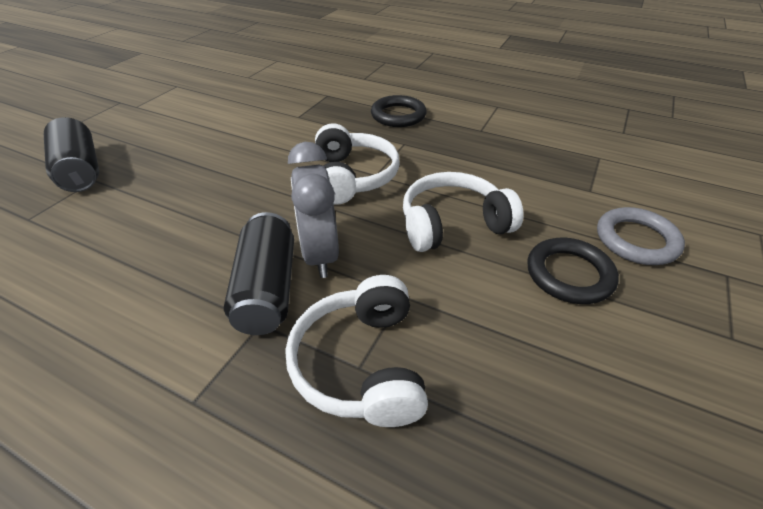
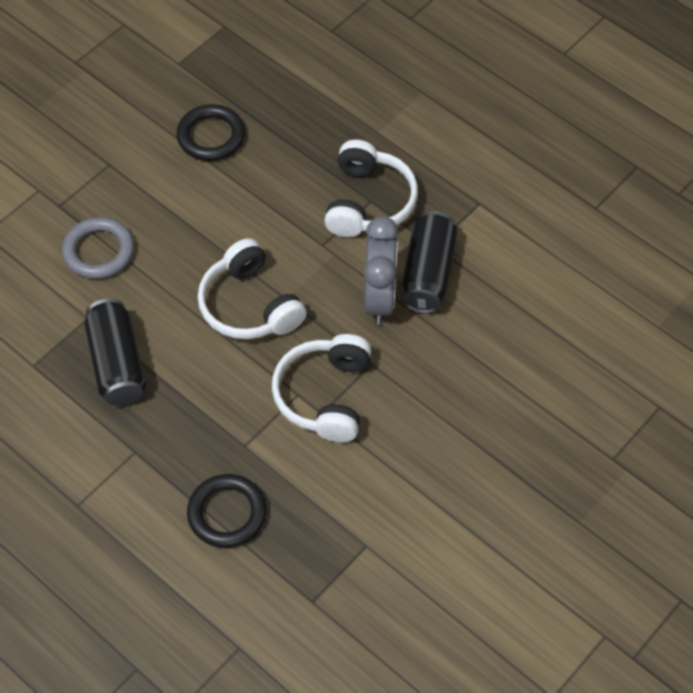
camera: 165 degrees left, 15 degrees up
(80, 170) = (634, 480): black can -> black can (117, 364)
(452, 224) = (249, 305): white headphones -> white headphones turned 60 degrees clockwise
(569, 274) = (182, 233): black ring -> black ring (211, 136)

